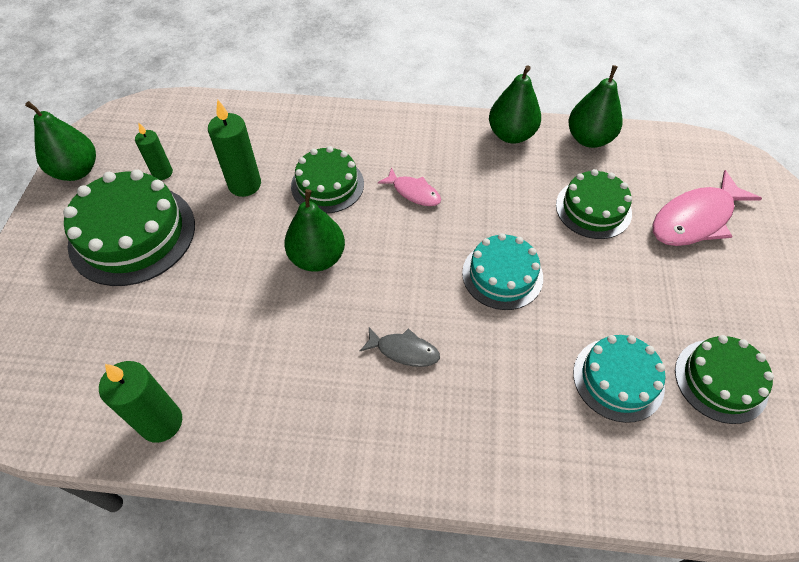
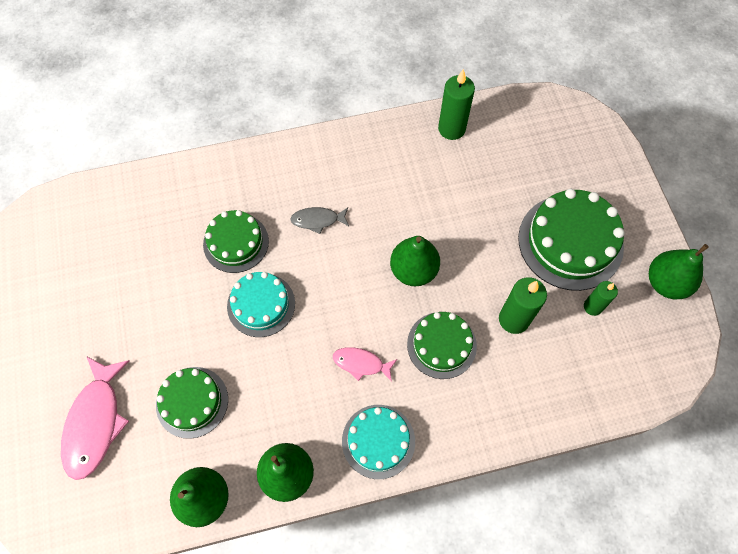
camera: 160 degrees right, 10 degrees up
(618, 379) = (161, 249): turquoise cake -> turquoise cake (378, 441)
(695, 219) = (95, 422): pink fish -> pink fish turned 150 degrees clockwise
(720, 380) = (87, 271): green cake -> green cake (236, 242)

